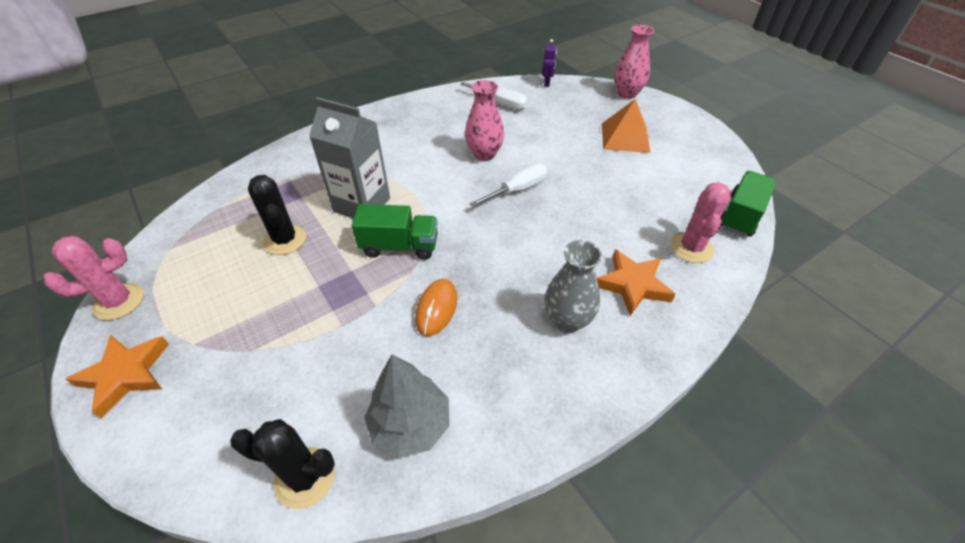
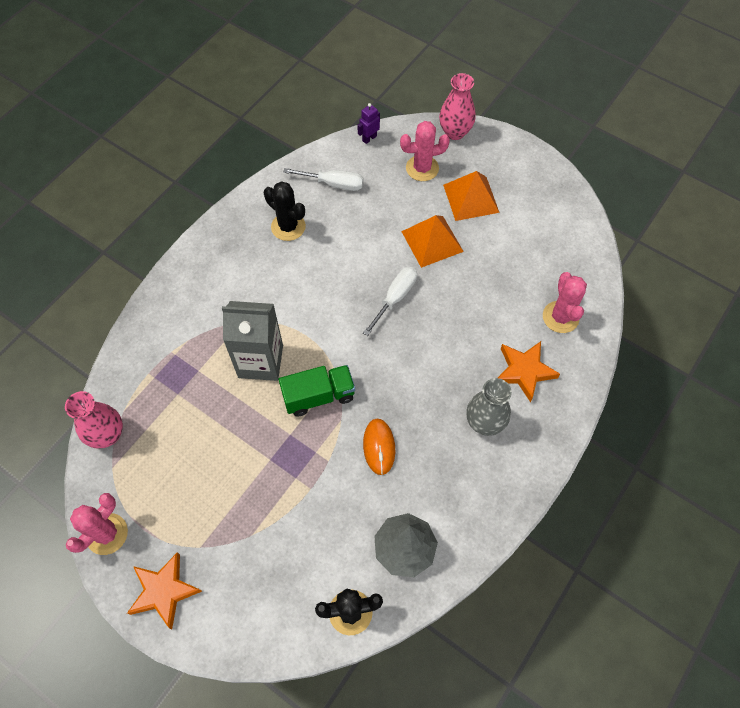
camera: 20 degrees left, 15 degrees up
(285, 240) = (213, 423): black cactus -> black cactus (288, 227)
(484, 154) = (346, 262): pink vase -> pink vase (107, 435)
(547, 83) = (369, 138): purple robot -> purple robot turned 120 degrees counterclockwise
(573, 158) = (432, 241): none -> orange pyramid
(586, 109) = (422, 168): none -> pink cactus
(740, 215) = (592, 268): green truck -> none

